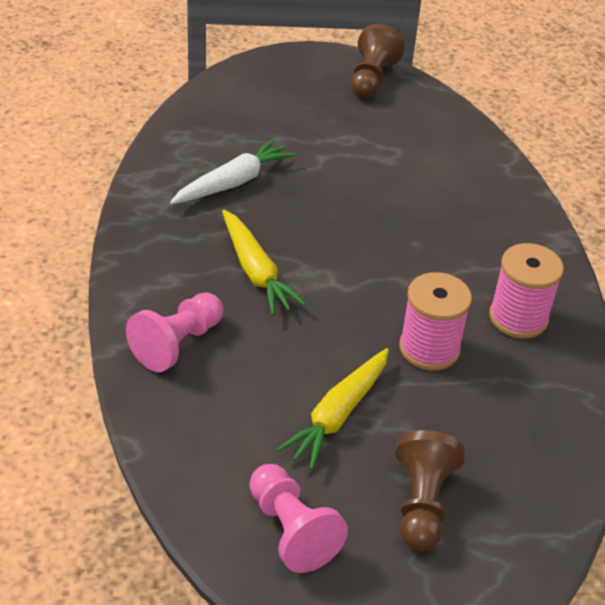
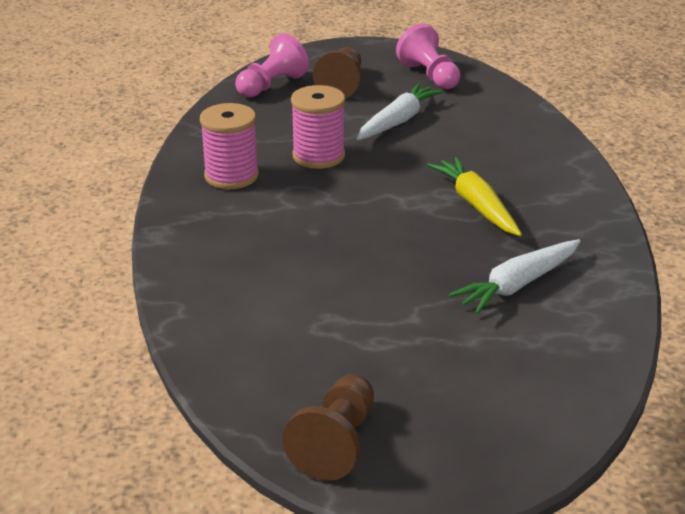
camera: 175 degrees left, 10 degrees down
(177, 344) = (534, 156): pink pawn -> pink pawn (271, 85)
(338, 415) = (398, 121): yellow carrot -> white carrot

